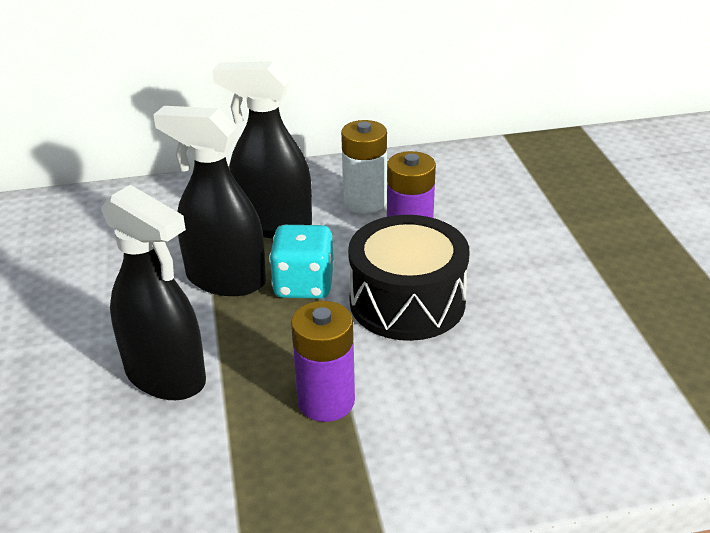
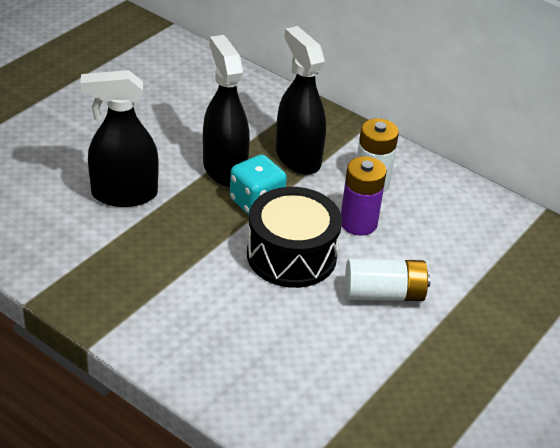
camera: 45 degrees right, 5 degrees up
(166, 376) = (124, 194): black spray bottle -> black spray bottle turned 90 degrees clockwise
(326, 401) = (169, 266): purple battery -> none
(522, 272) = (384, 294): none -> white battery

